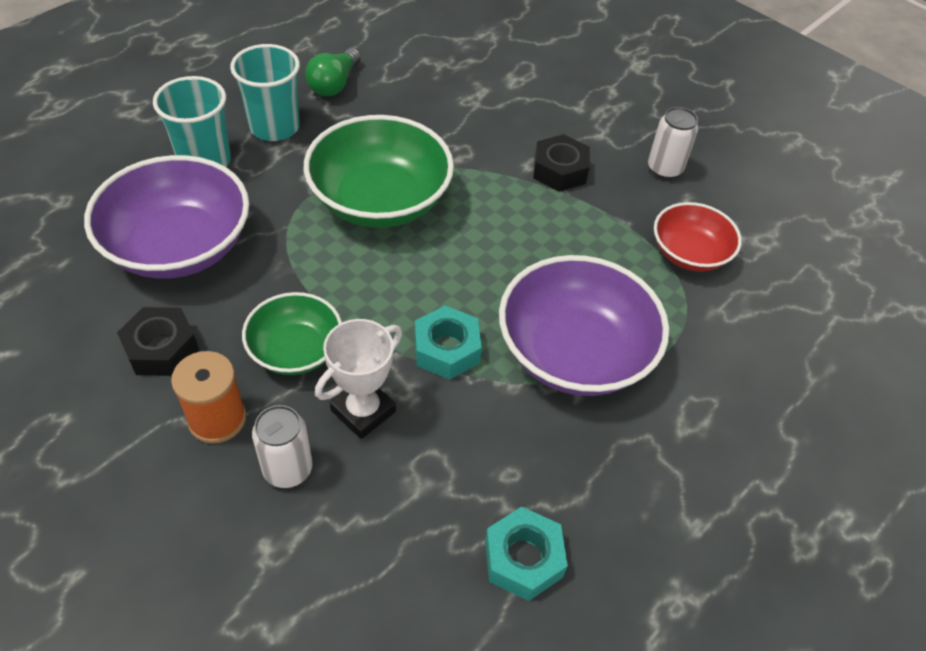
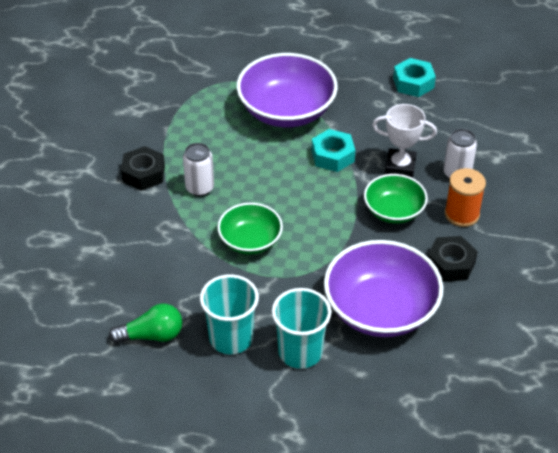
camera: 120 degrees left, 5 degrees down
(380, 200) = (250, 241): green bowl -> green bowl, size x0.58
(664, 169) = (99, 130): white can -> white can (199, 188)
(689, 253) = (169, 96): red bowl -> none

